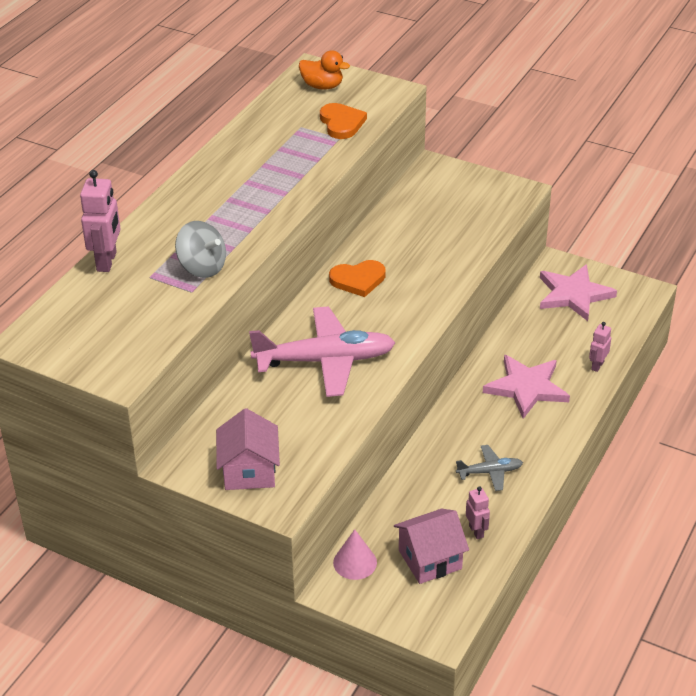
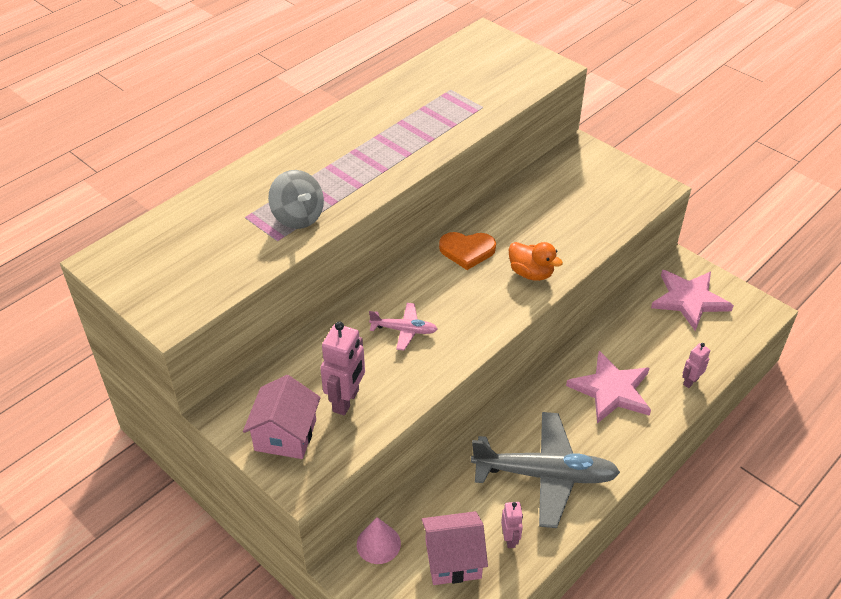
camera: 15 degrees right, 5 degrees up
(107, 261) = (213, 193): pink robot -> pink robot (346, 401)
(322, 86) = (486, 52): orange duck -> orange duck (531, 273)
(325, 360) = (404, 330): pink plane -> pink plane, size x0.48
(341, 123) = (490, 92): orange heart -> none
(490, 472) = (545, 475): grey plane -> grey plane, size x2.10

